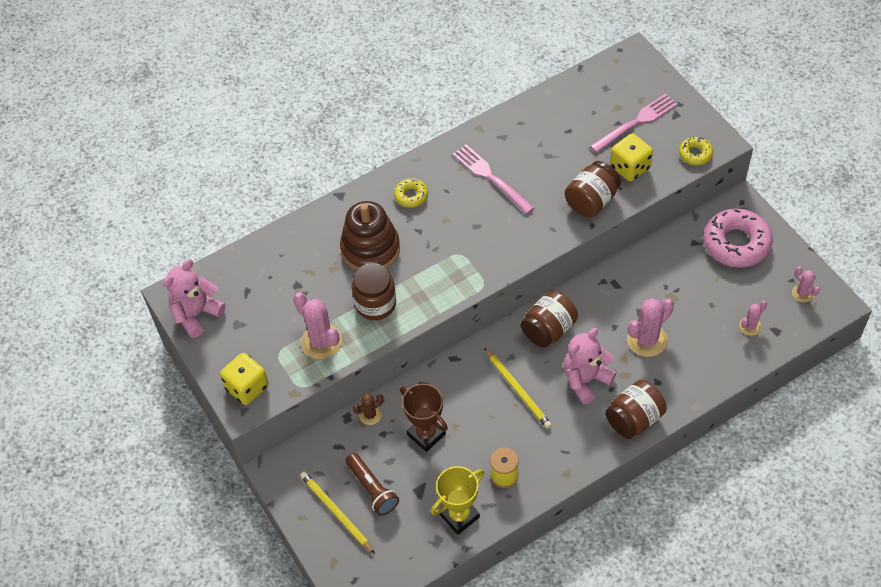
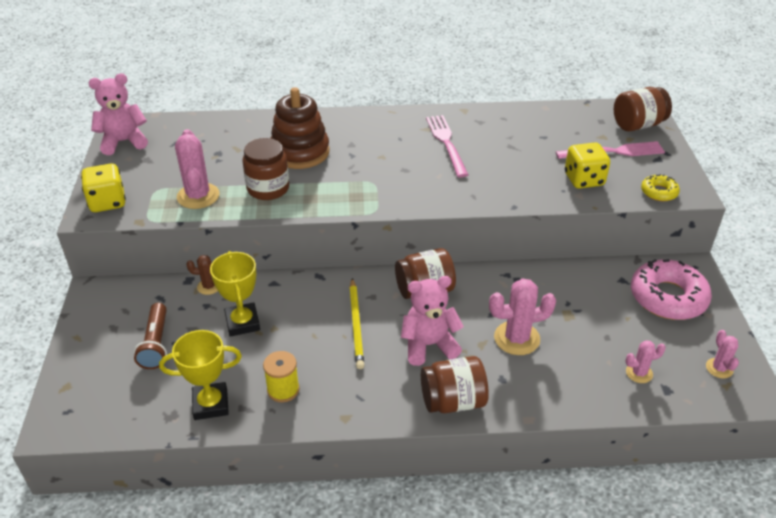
camera: 25 degrees right, 15 degrees down
(336, 513) = (108, 348): yellow pencil -> none
(411, 196) = (366, 131): yellow donut -> none
(426, 434) = (242, 323): brown trophy -> yellow trophy
(591, 201) = (527, 190): brown jar -> brown jar (638, 125)

